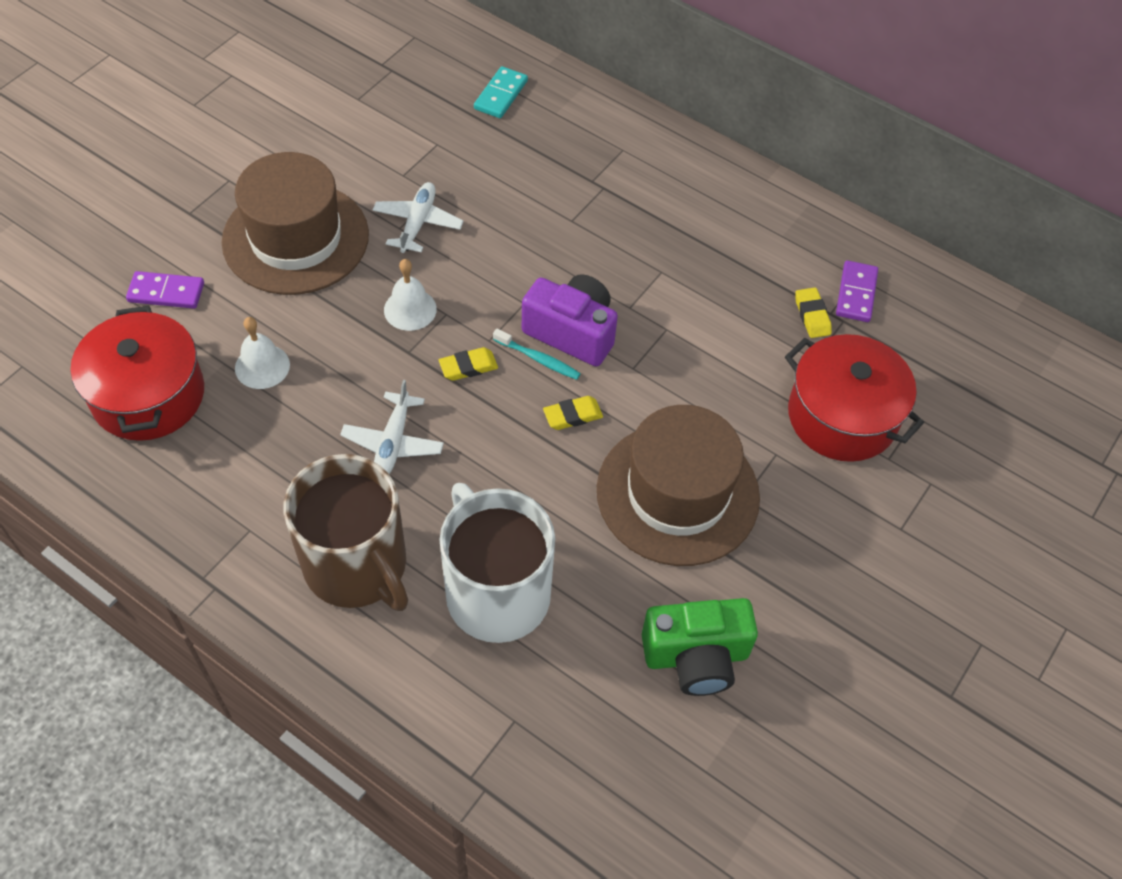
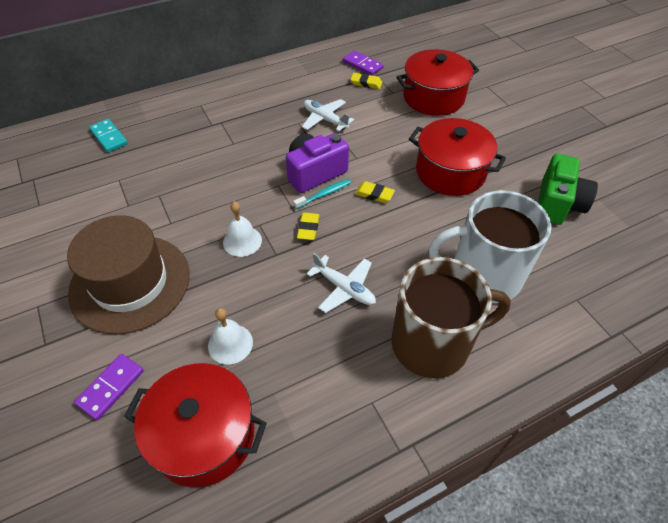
camera: 60 degrees left, 5 degrees down
(418, 223) = (175, 212): white plane -> white plane (325, 119)
(572, 415) = (374, 194): yellow eraser -> yellow eraser turned 75 degrees counterclockwise
(677, 493) = (450, 172): brown hat -> red pot

